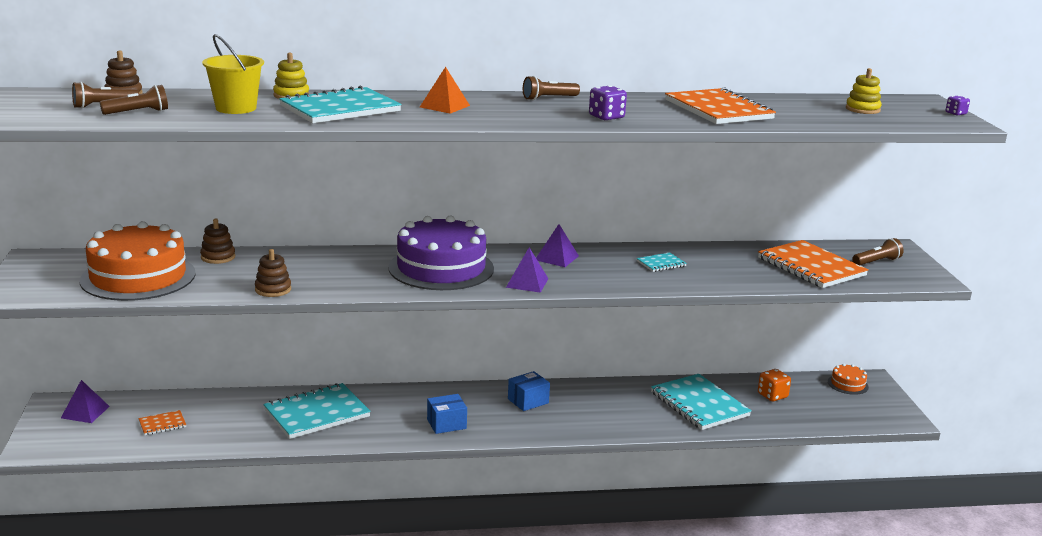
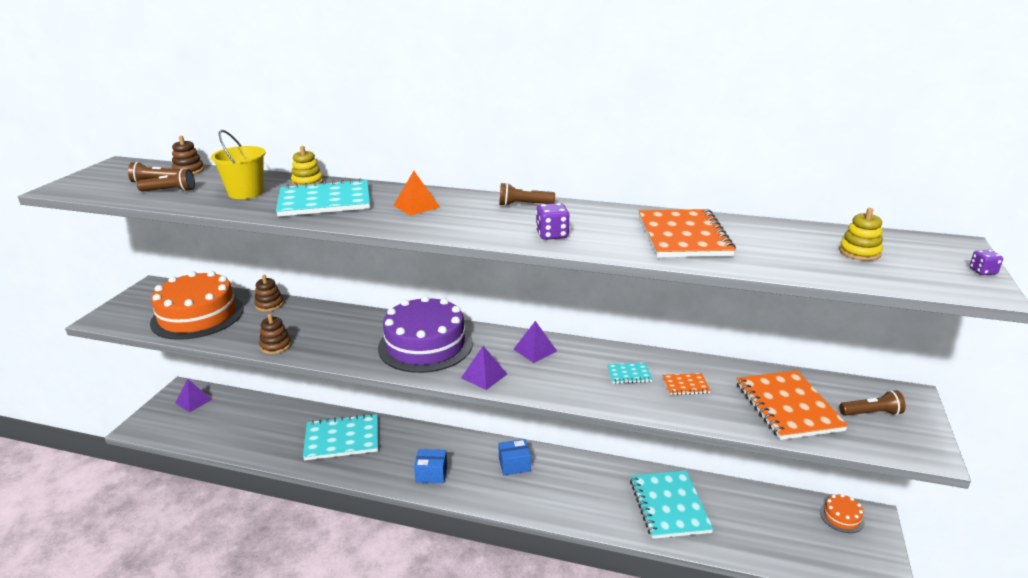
camera: 25 degrees right, 5 degrees up
(162, 424) = (232, 424): orange notebook -> orange notebook (685, 385)
(772, 395) = (750, 512): orange dice -> none

